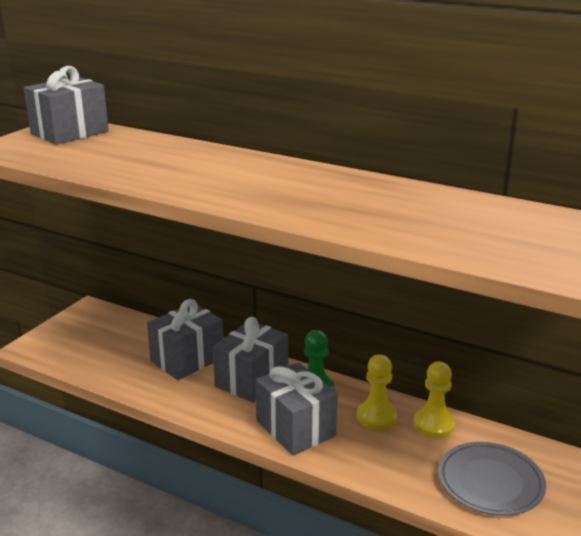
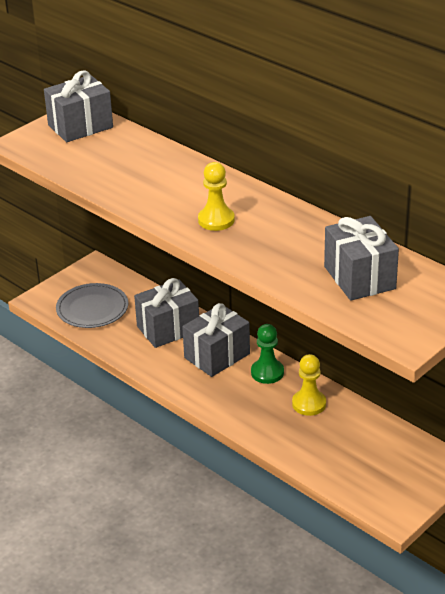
camera: 15 degrees right, 10 degrees up
(295, 428) = (238, 404): grey gift -> grey gift (359, 278)
(433, 425) = (353, 417): yellow pawn -> yellow pawn (216, 220)
(490, 482) = (375, 470): grey plate -> grey plate (92, 308)

